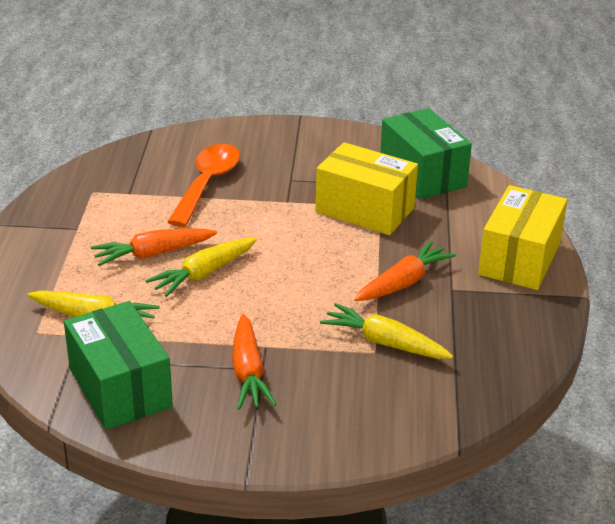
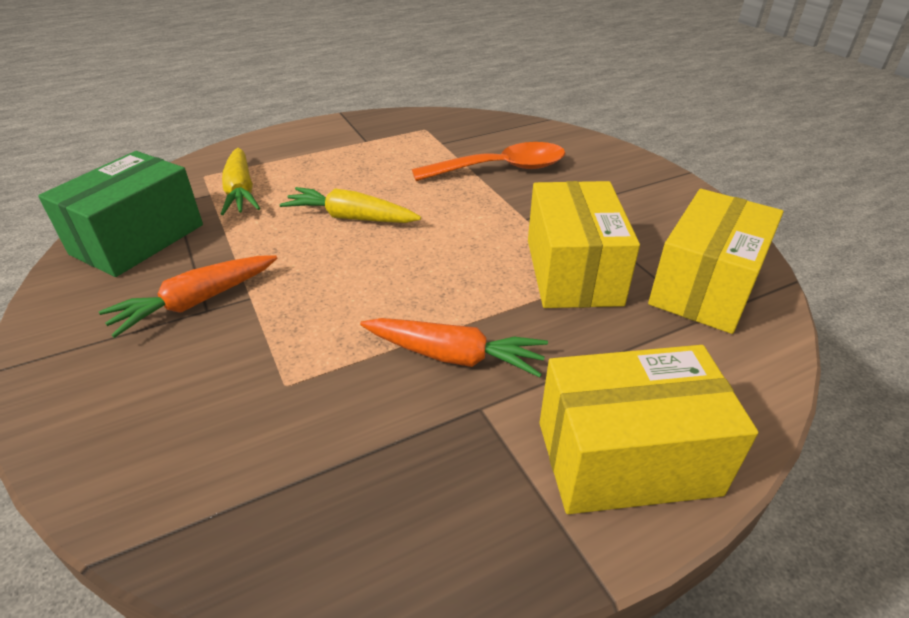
camera: 60 degrees right, 5 degrees up
(153, 254) = (360, 183): orange carrot -> none
(385, 343) = (310, 387): yellow carrot -> none
(422, 174) = (705, 287): green box -> yellow box

